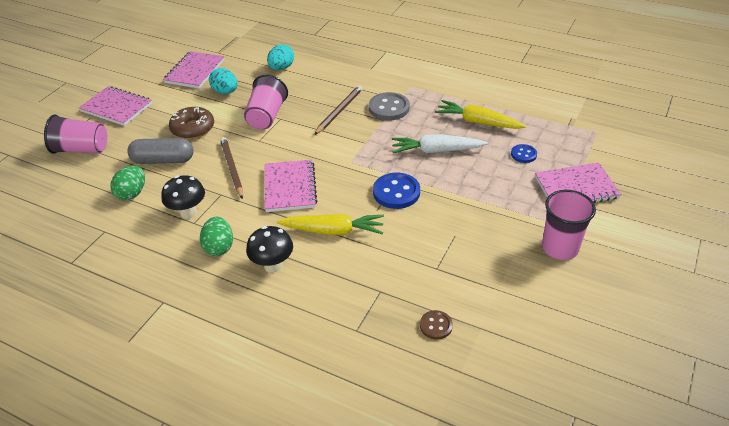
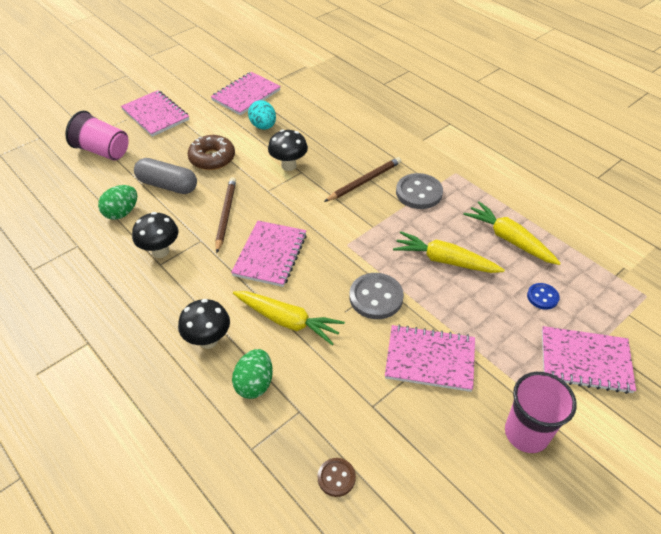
camera: 20 degrees right, 5 degrees up
(219, 247) = (169, 300): green egg -> green egg (254, 384)
(266, 116) = (289, 165): pink cup -> black mushroom
(281, 68) = (331, 114): turquoise egg -> none
(396, 192) = (376, 297): blue button -> grey button
(436, 150) = (445, 260): white carrot -> yellow carrot
(462, 222) = (430, 359): none -> pink notebook

